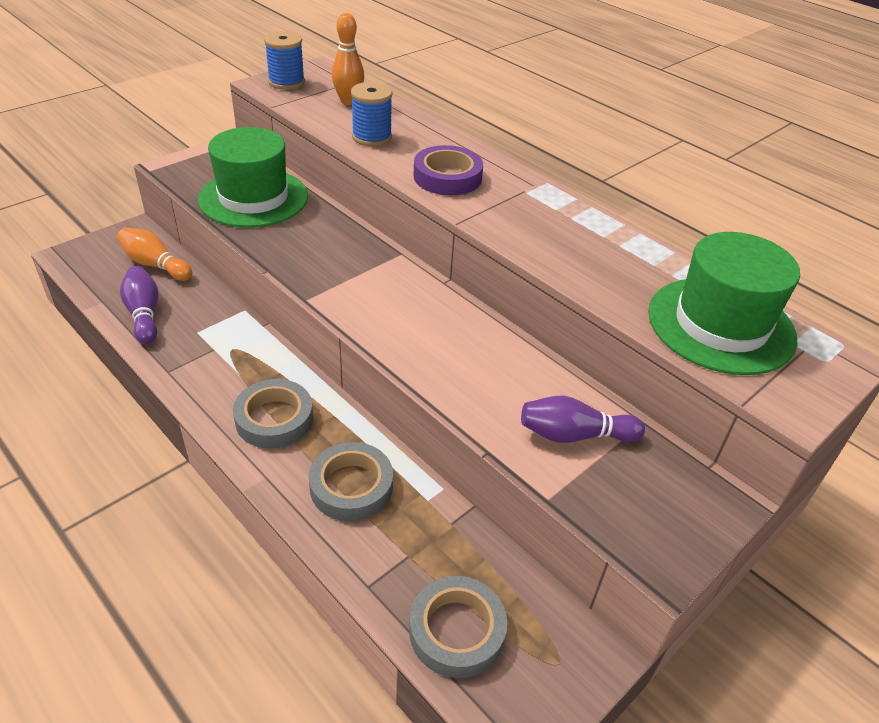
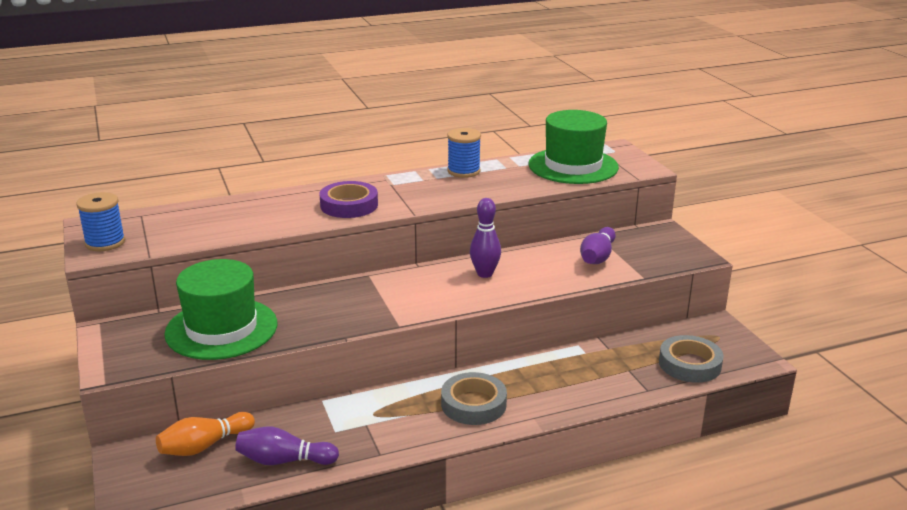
camera: 65 degrees left, 15 degrees down
(348, 101) = (180, 221): orange bowling pin -> none
(351, 486) = (560, 381): grey tape -> none
(372, 137) = (257, 222): blue spool -> blue spool (463, 171)
(457, 337) = (484, 274): none -> purple bowling pin

